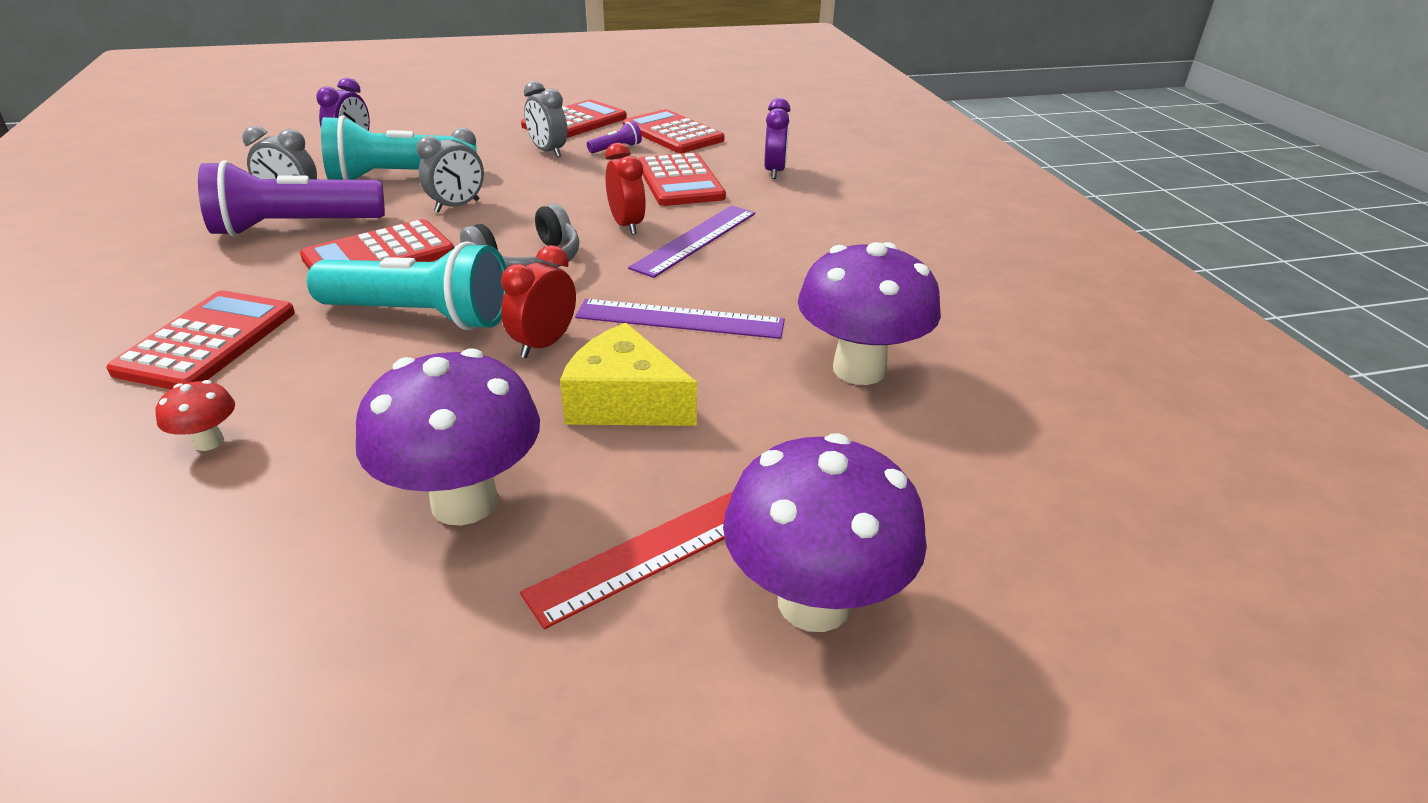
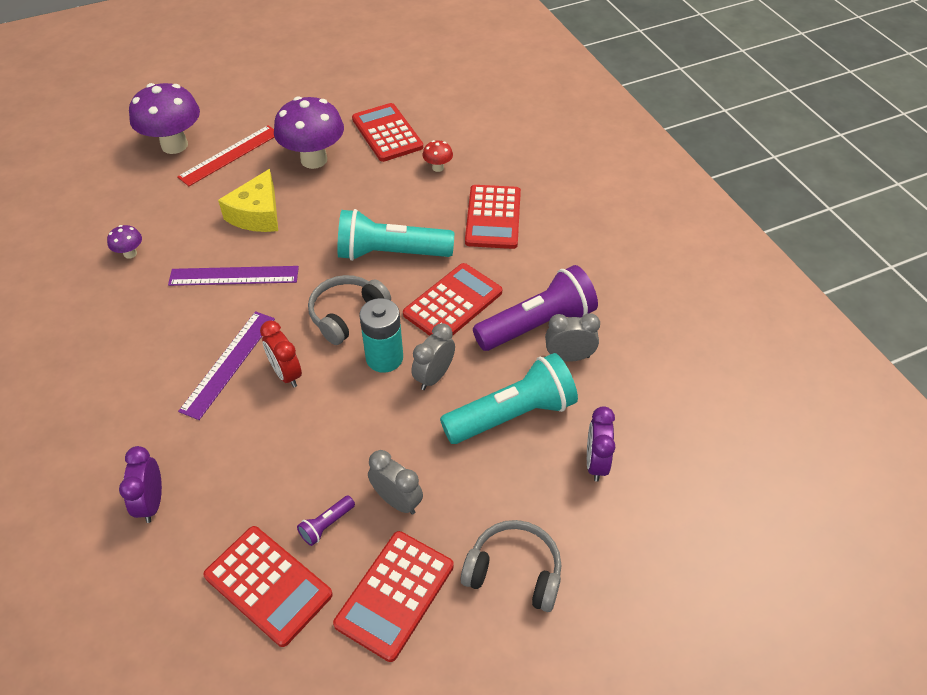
camera: 170 degrees right, 15 degrees up
(476, 120) = (514, 572): none -> grey headphones
(504, 224) = (384, 358): none -> turquoise battery
(544, 344) = (310, 244): red clock -> none
(624, 401) = (257, 214): yellow cheese -> yellow cheese turned 90 degrees clockwise
(679, 181) = (249, 460): red calculator -> red calculator (387, 133)
(859, 369) = (130, 253): purple mushroom -> purple mushroom, size x0.44

